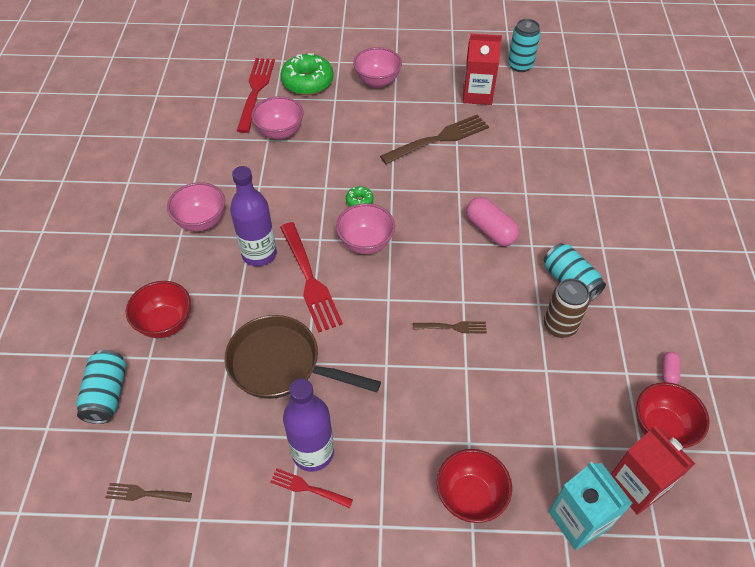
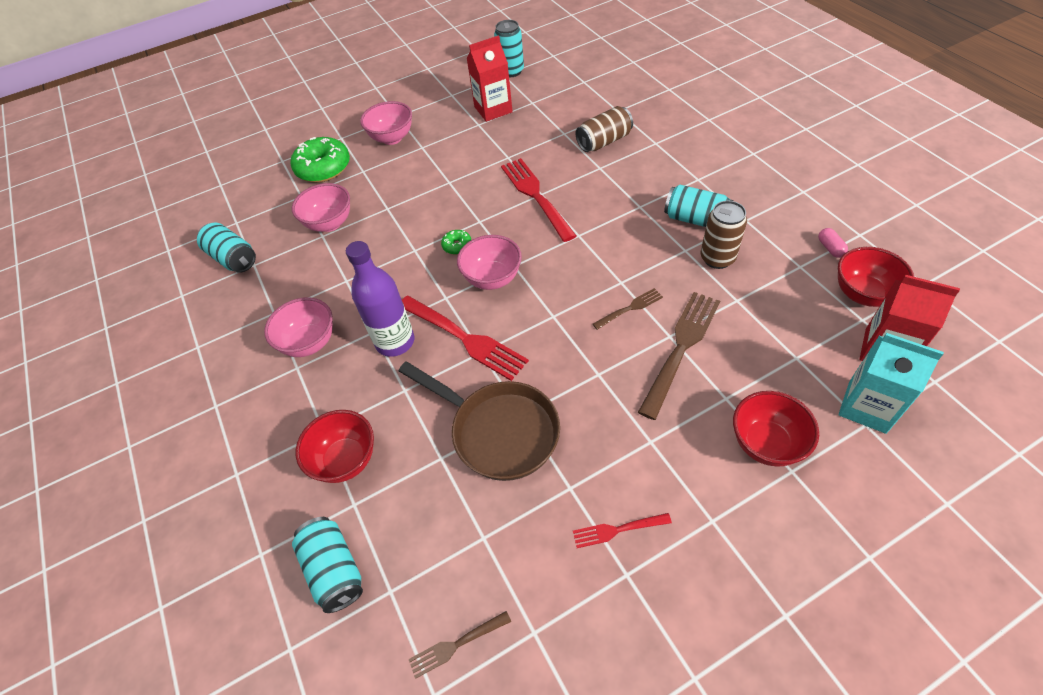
camera: 25 degrees left, 0 degrees up
(194, 125) = (233, 258): none -> turquoise can
(256, 92) = (276, 199): red fork -> red fork (536, 196)
(281, 365) = (499, 431): brown pan -> brown pan turned 135 degrees counterclockwise
(313, 452) = (595, 493): purple bottle -> none
(438, 139) = (488, 160): brown fork -> brown fork (681, 349)
(490, 230) = (595, 212): pink capsule -> none
(548, 171) = (604, 141): none -> brown can

